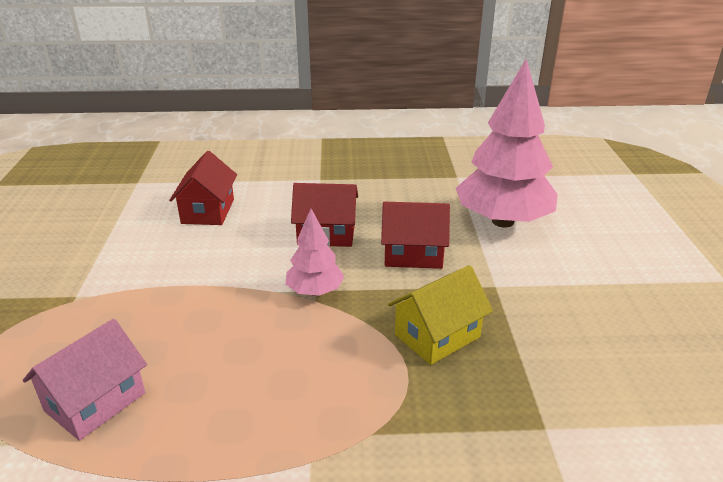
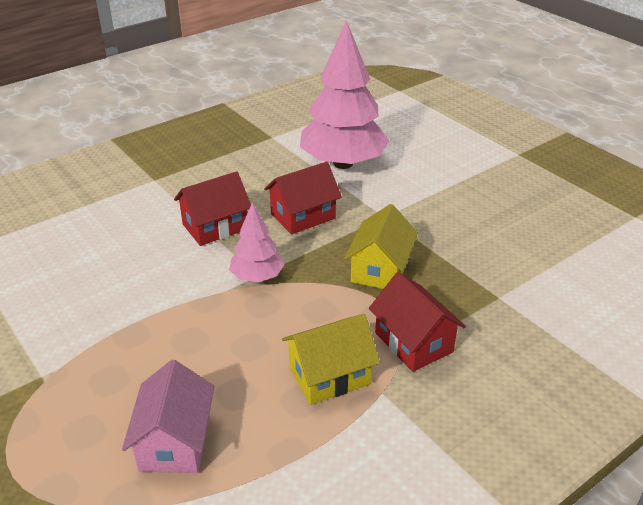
camera: 35 degrees left, 5 degrees up
(208, 211) = (79, 249): red house -> red house (413, 342)
(279, 416) = (329, 376): none -> yellow house

